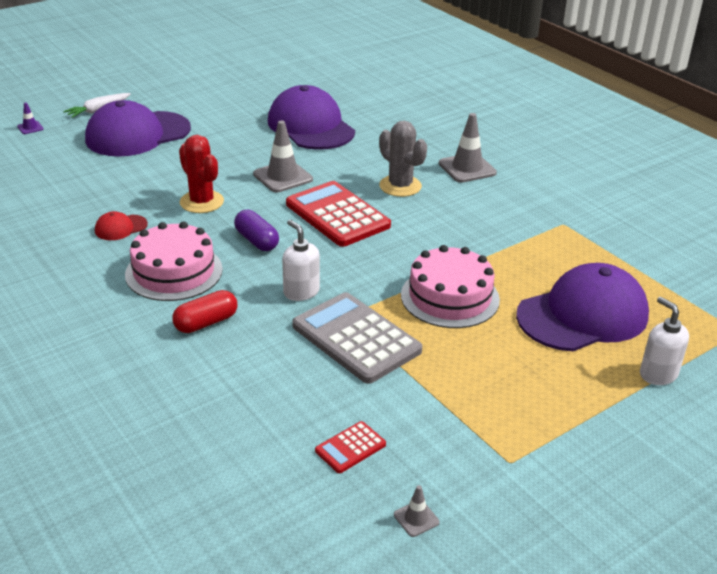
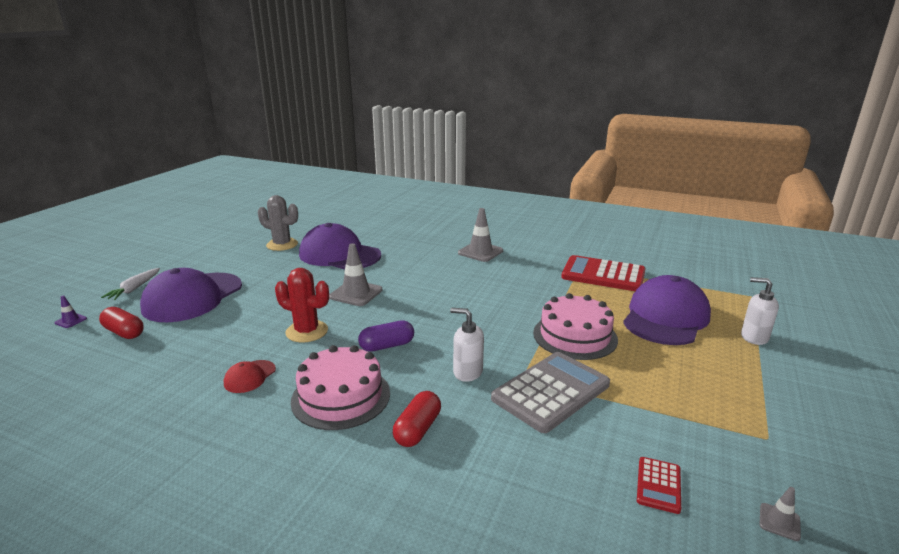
camera: 30 degrees left, 10 degrees down
(60, 152) = (124, 332): none -> red capsule
(256, 241) = (387, 346): purple capsule -> purple capsule turned 45 degrees counterclockwise
(337, 215) = (428, 307): red calculator -> red calculator (603, 275)
(356, 338) = (551, 391): grey calculator -> grey calculator turned 120 degrees clockwise
(400, 186) = (450, 275): grey cactus -> grey cactus (282, 245)

